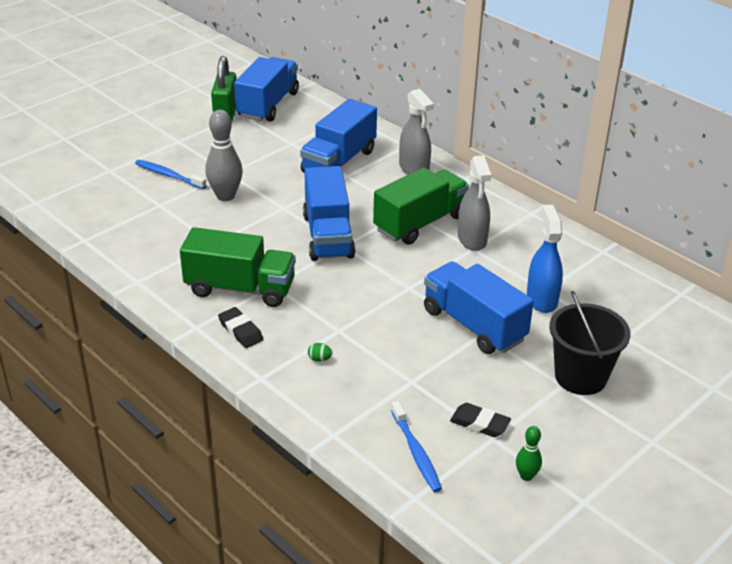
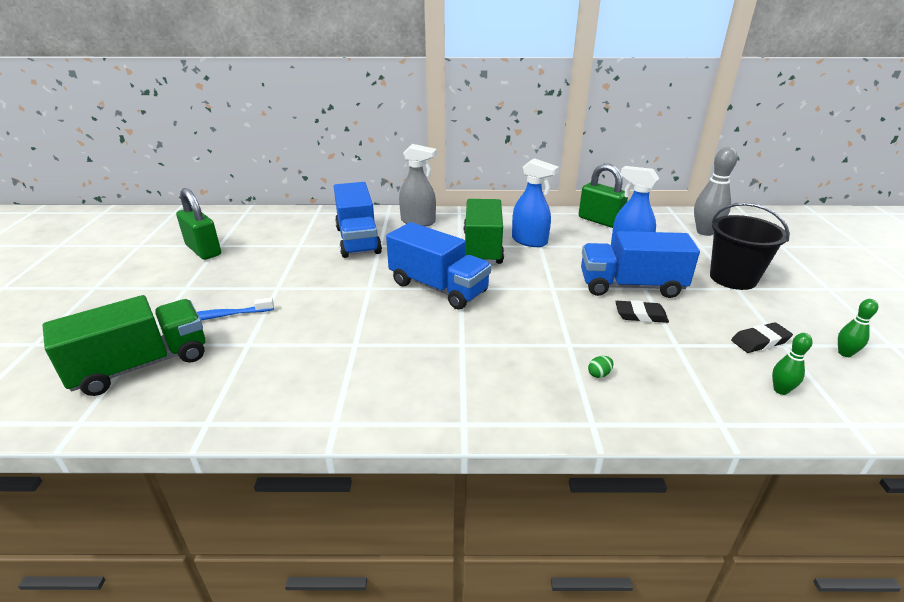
camera: 45 degrees left, 5 degrees down
(225, 196) = (304, 304): grey bowling pin -> grey bowling pin (705, 232)
(240, 288) = (442, 364): green truck -> green truck (142, 365)
(240, 331) = (505, 397): black eraser -> black eraser (640, 315)
(268, 105) = (235, 231): blue truck -> none
(416, 452) = (780, 390): blue toothbrush -> green bowling pin
(472, 239) = (529, 241): grey spray bottle -> blue spray bottle
(581, 258) = (600, 221): none -> green padlock

